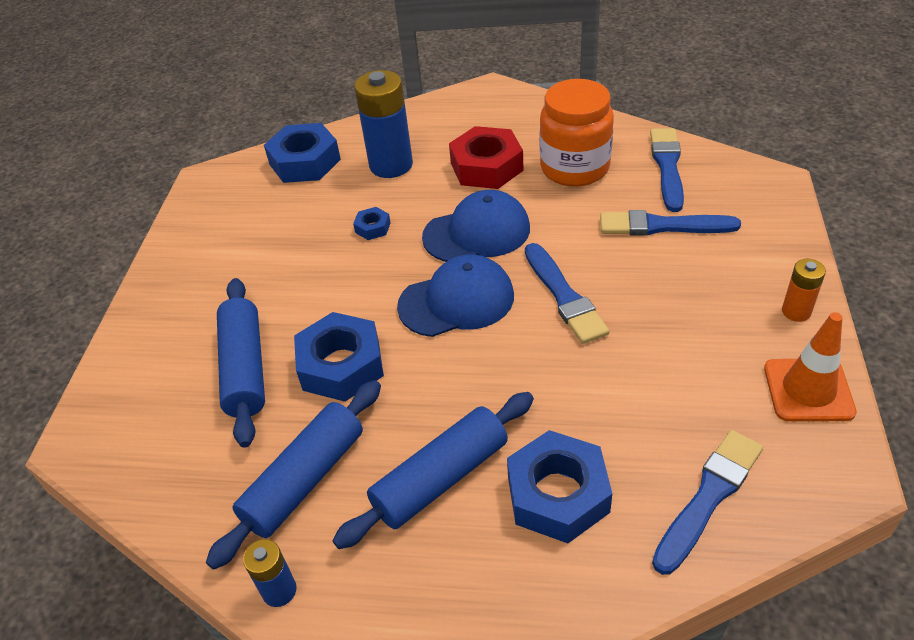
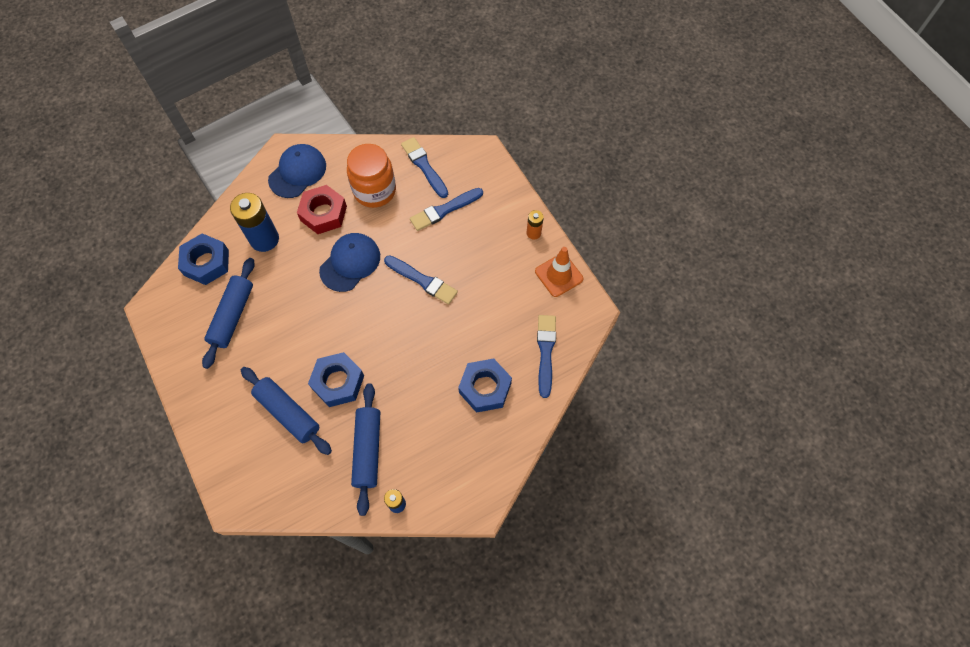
camera: 40 degrees left, 20 degrees up
(372, 228) = (288, 289): blue nut -> none
(440, 478) = (430, 411): blue rolling pin -> blue rolling pin (232, 316)
(456, 301) = (370, 312): blue cap -> blue cap (297, 172)

